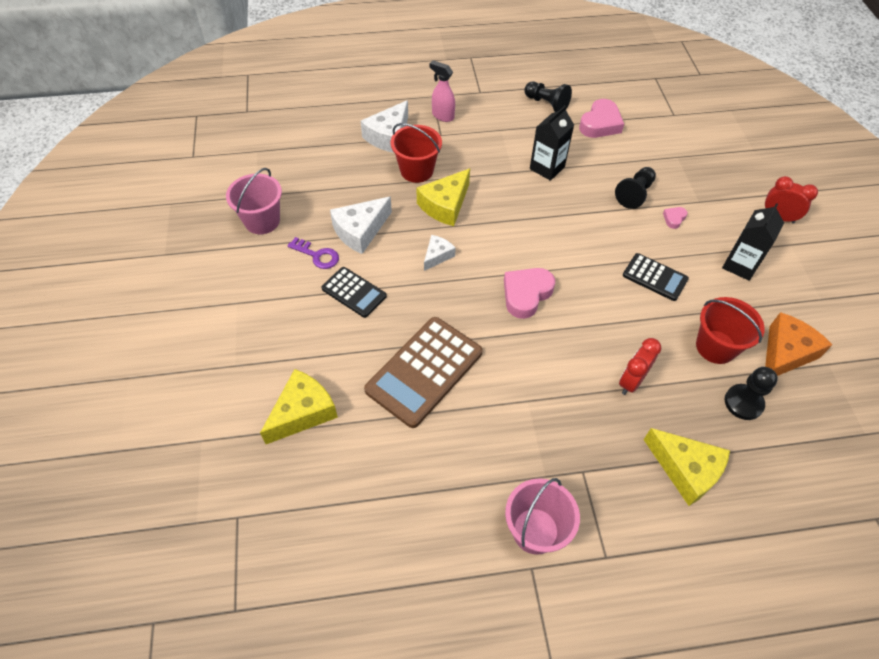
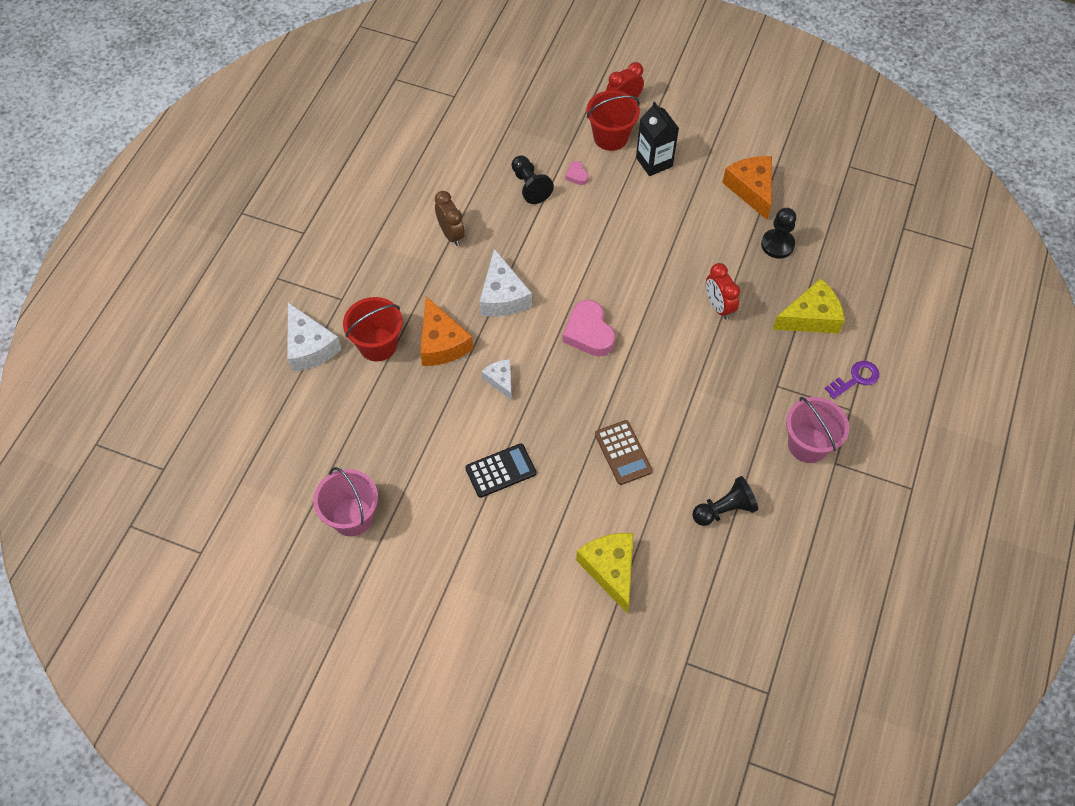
camera: 60 degrees left, 5 degrees up
(317, 255) = (433, 484): purple key -> purple key (855, 379)
(360, 231) = (426, 431): white cheese -> white cheese (502, 296)
(424, 371) = (623, 452): brown calculator -> brown calculator, size x0.56
(442, 116) = (314, 283): pink spray bottle -> none
(445, 205) = (441, 343): yellow cheese -> orange cheese
(546, 104) = (364, 186): black pawn -> black pawn (724, 509)
(547, 168) = (451, 234): black carton -> brown clock
(600, 124) = (424, 159): pink heart -> none
(655, 277) = (629, 228): black calculator -> none
(715, 347) = (720, 230): red bucket -> red bucket (610, 137)

